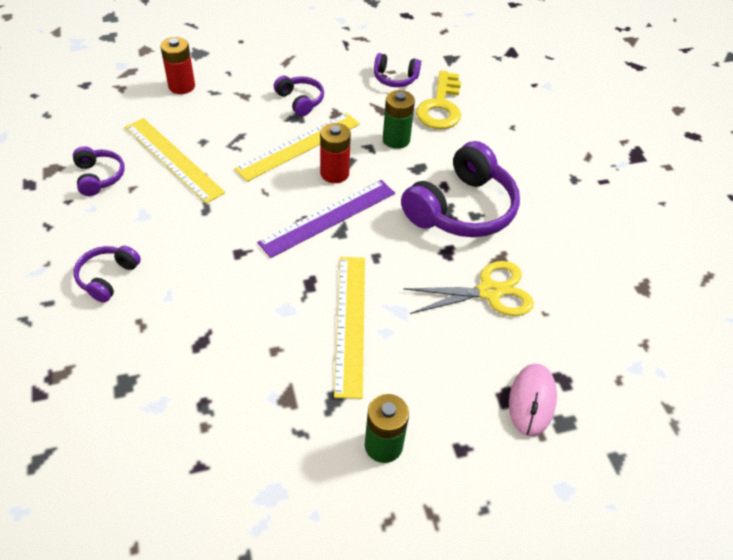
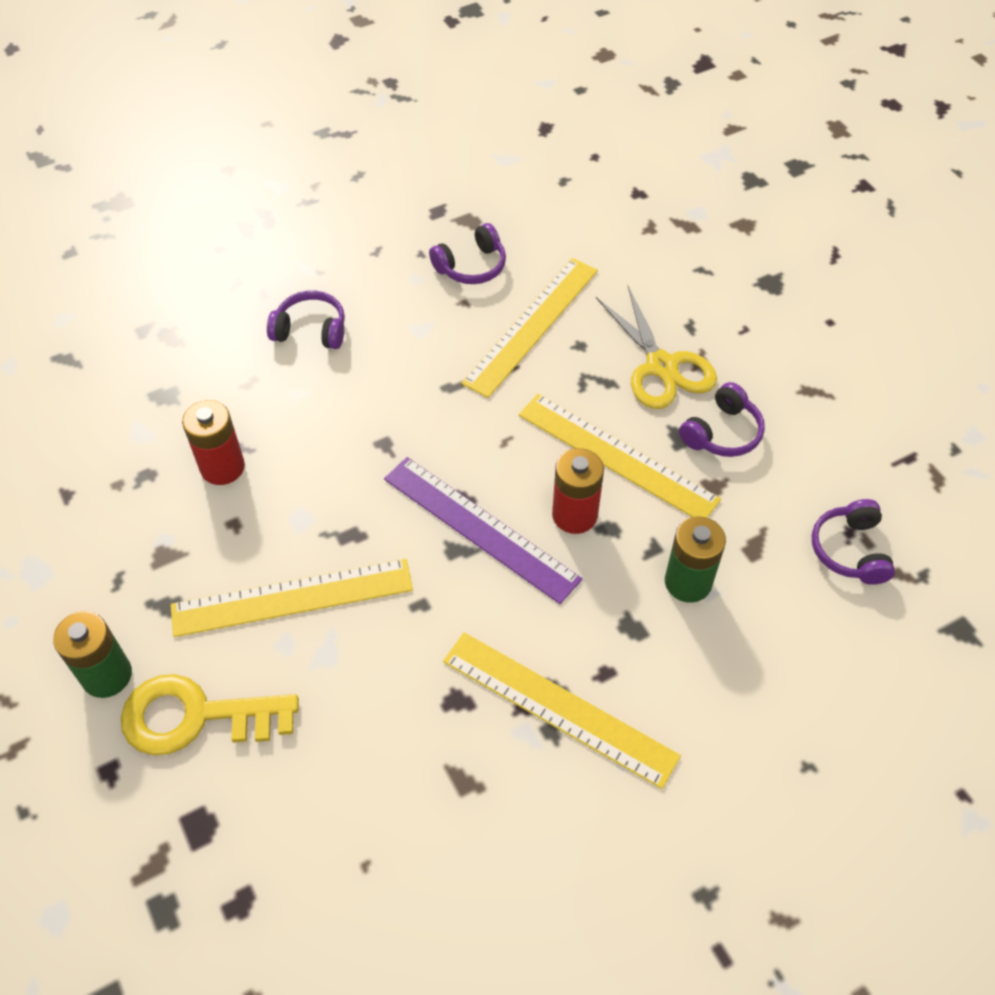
camera: 80 degrees right, 5 degrees up
(181, 86) = (685, 288): red battery -> red battery (222, 467)
(440, 106) = (808, 635): yellow key -> yellow key (196, 717)
(462, 209) = (558, 708): purple headphones -> yellow ruler
(489, 292) = (389, 773): yellow scissors -> yellow scissors (661, 366)
(532, 401) = (195, 859): pink mouse -> none

